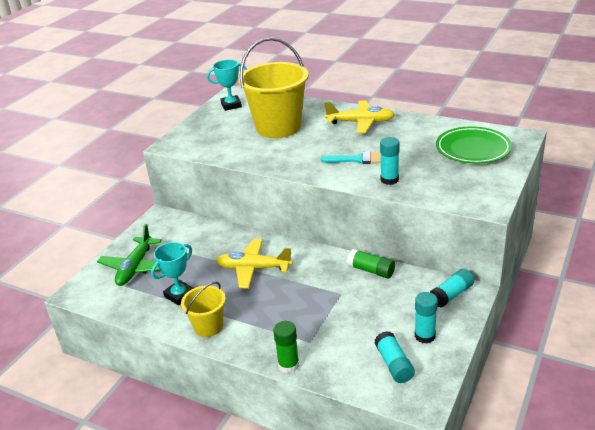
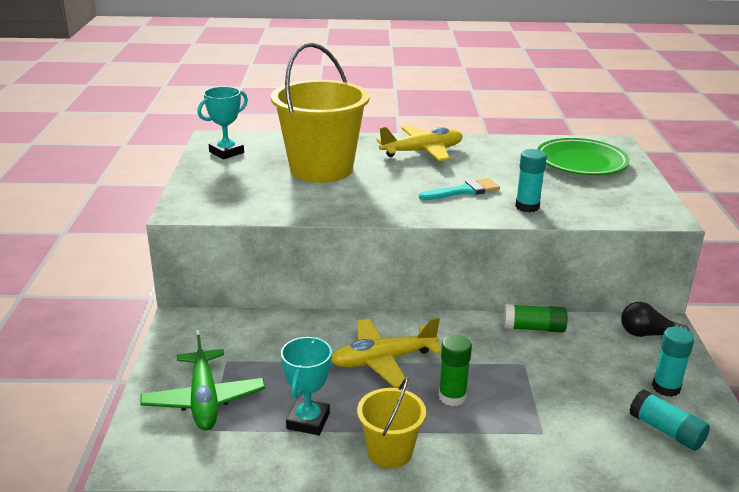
camera: 30 degrees left, 5 degrees down
(288, 365) = (545, 470): green glue stick -> green glue stick (452, 397)
(451, 295) = (648, 334): turquoise glue stick -> black light bulb

